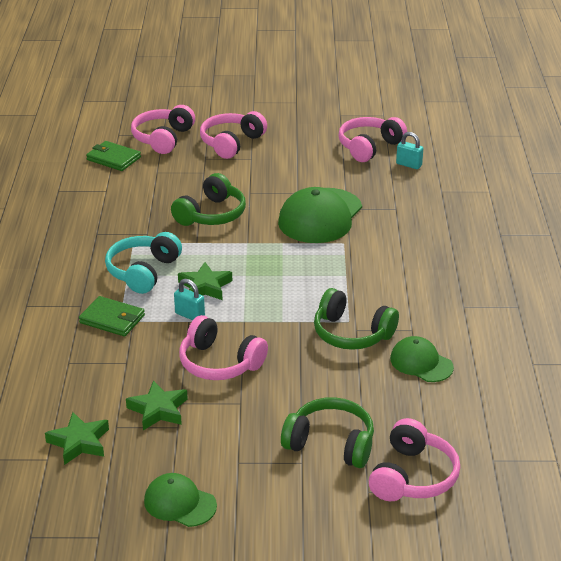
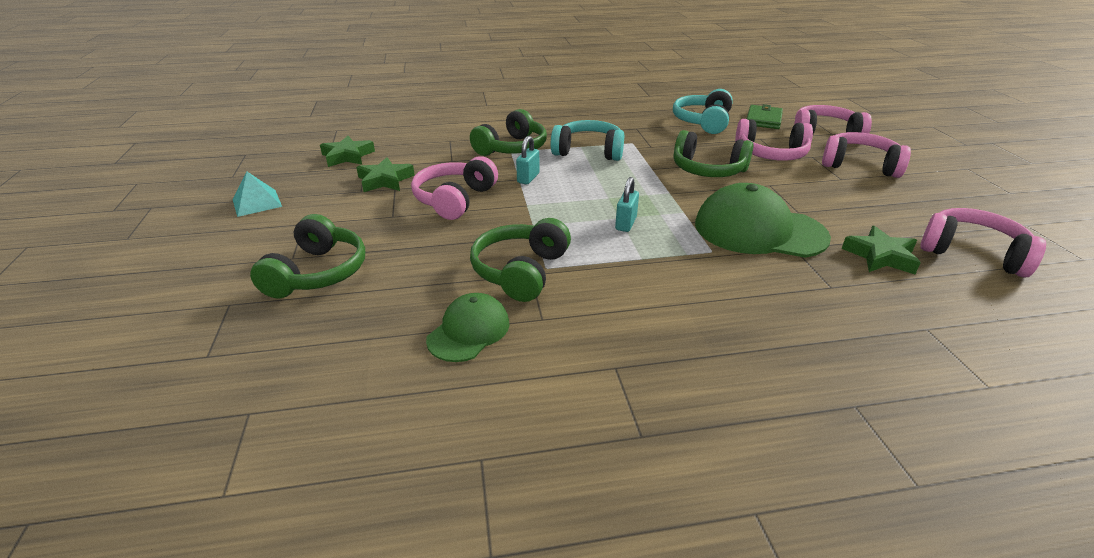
camera: 80 degrees right, 0 degrees up
(102, 192) = (703, 122): none -> turquoise headphones
(112, 319) = (512, 148): green wallet -> green headphones
(179, 503) = (257, 203): green cap -> turquoise pyramid
(205, 287) = (578, 180): green star -> green star (880, 256)
(409, 165) = (967, 291): turquoise padlock -> turquoise padlock (625, 224)
(412, 476) = (241, 336): pink headphones -> pink headphones (770, 154)

